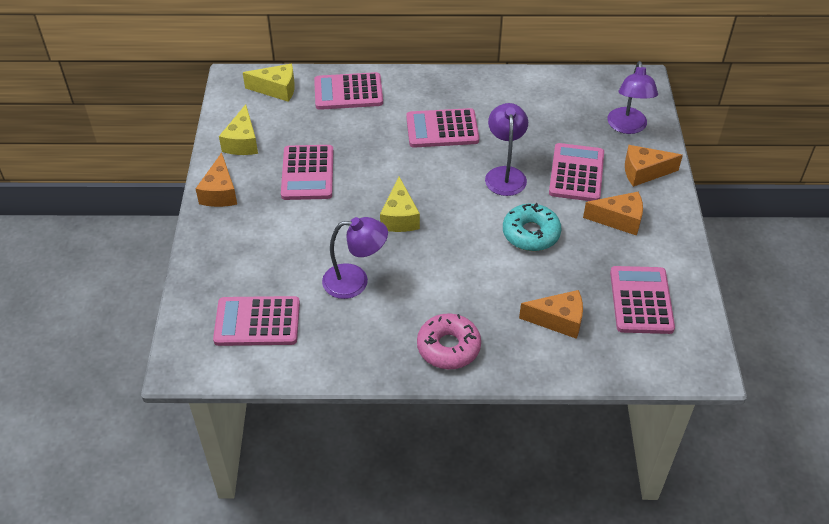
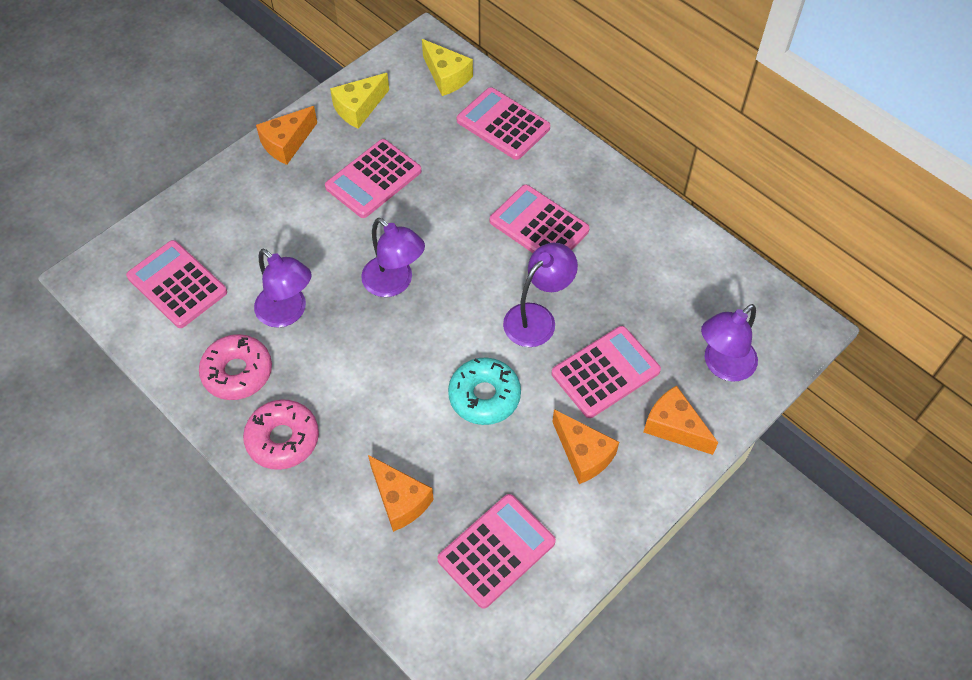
camera: 45 degrees right, 10 degrees up
(369, 336) = (237, 372): none -> pink donut
(399, 217) = (394, 283): yellow cheese -> purple lamp

